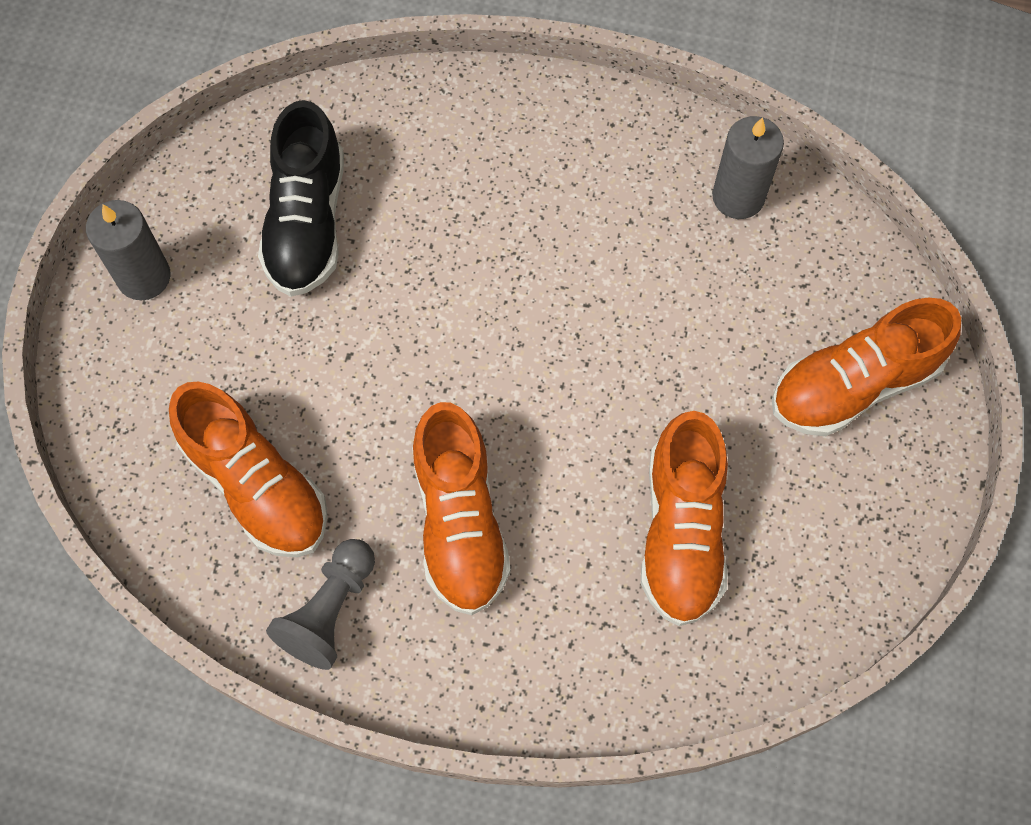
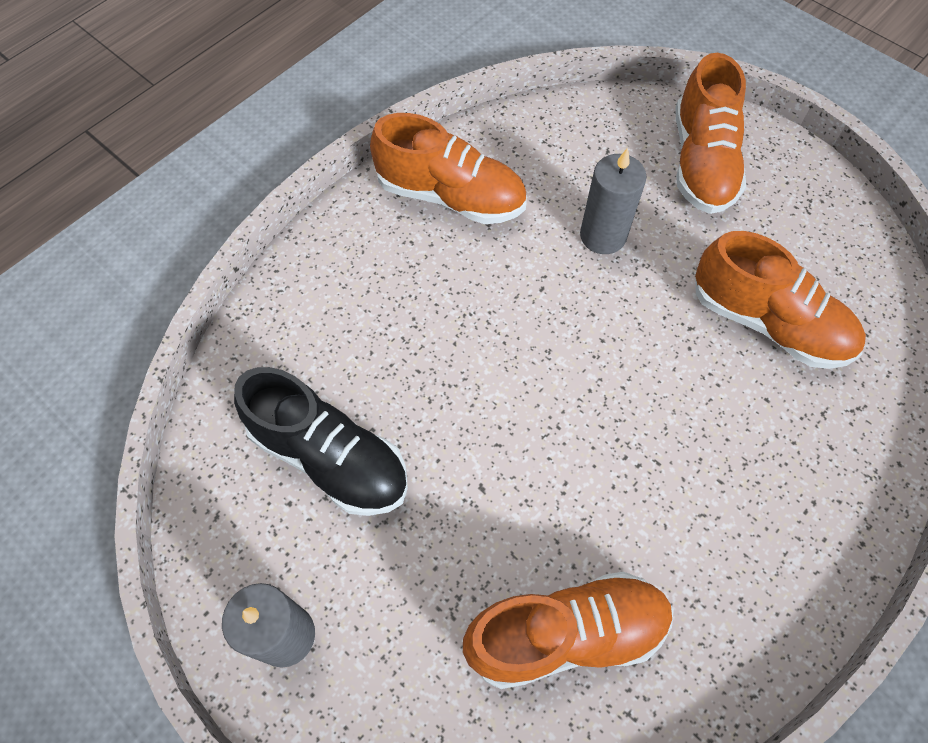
camera: 60 degrees left, 5 degrees down
(329, 611) = (722, 628): grey pawn -> none
(459, 522) = (686, 476): orange shoe -> orange shoe (450, 196)
(738, 197) = (512, 151): grey candle -> grey candle (603, 236)

